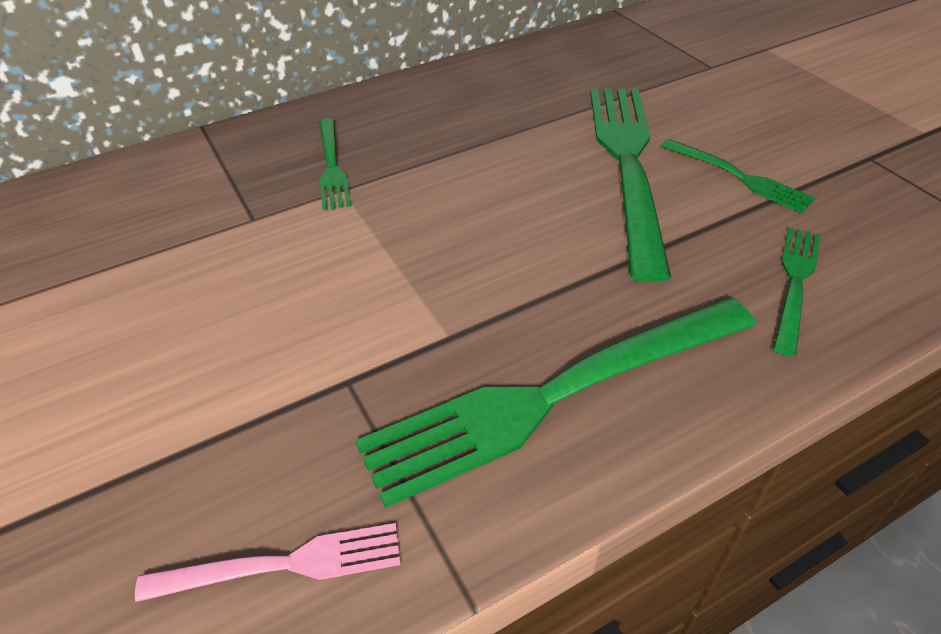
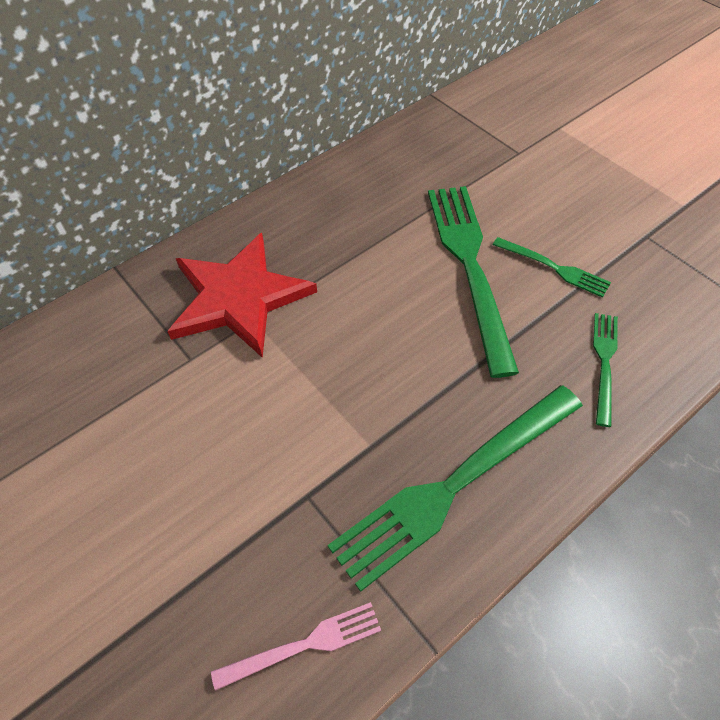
camera: 10 degrees left, 10 degrees up
(332, 166) = (238, 297): green fork -> red star

